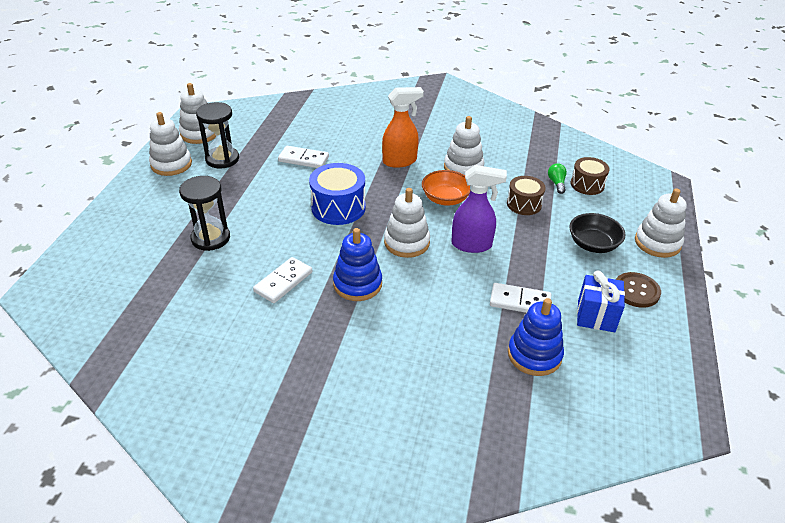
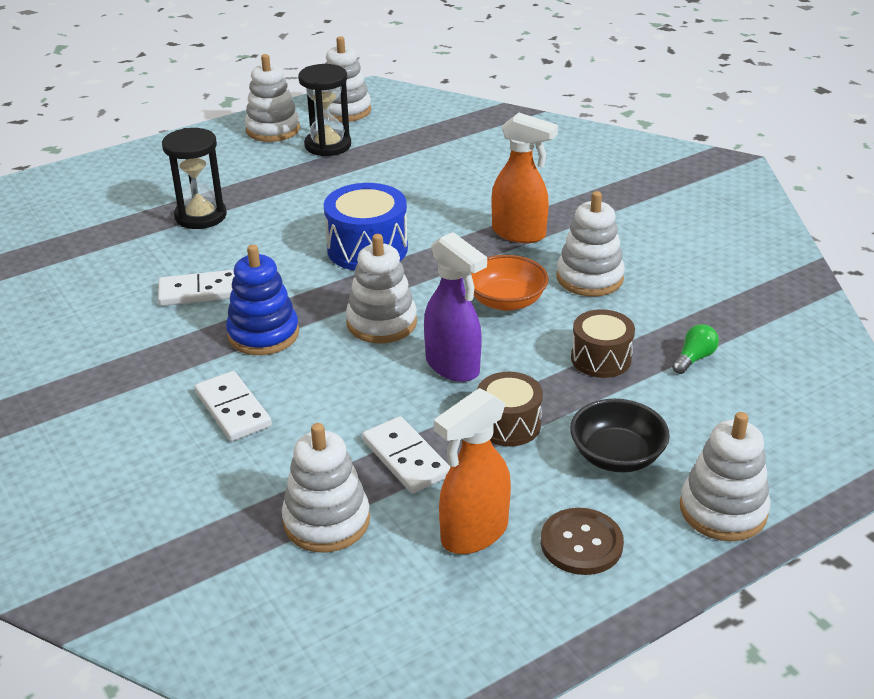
camera: 45 degrees right, 5 degrees down
(303, 159) = (410, 182): white domino -> white domino (233, 409)
(534, 355) = (326, 521): blue stacking toy -> white stacking toy
(587, 184) = (740, 383): brown drum -> brown drum (508, 424)
(596, 316) = (473, 534): blue gift -> orange spray bottle

